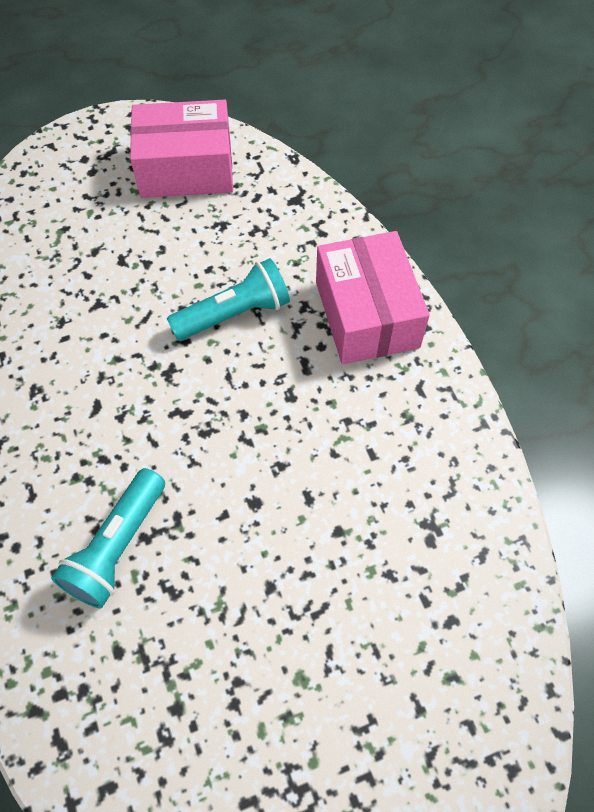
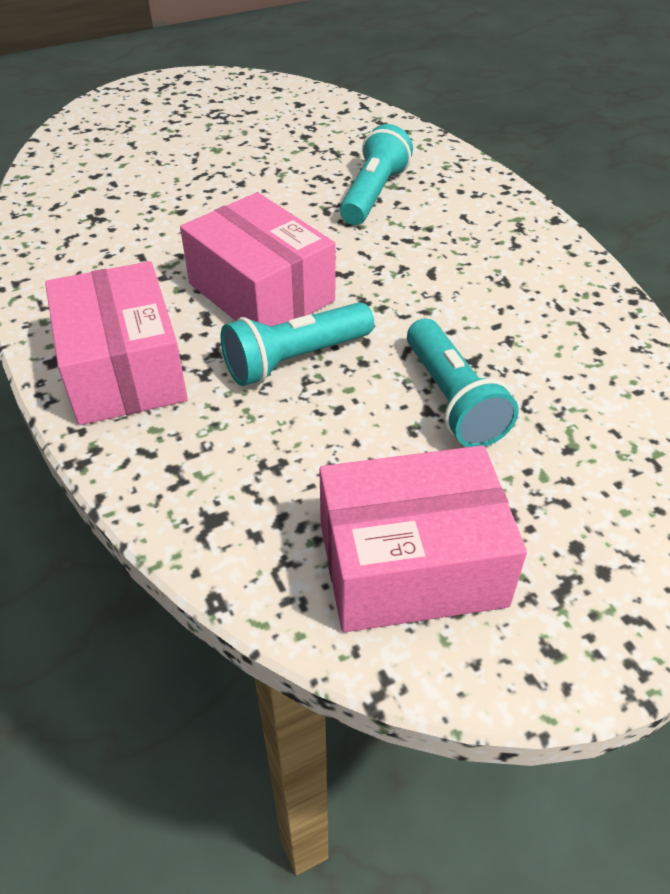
camera: 175 degrees right, 15 degrees down
(126, 269) = (452, 400): none -> turquoise flashlight
(256, 392) = (261, 292): none -> pink box

